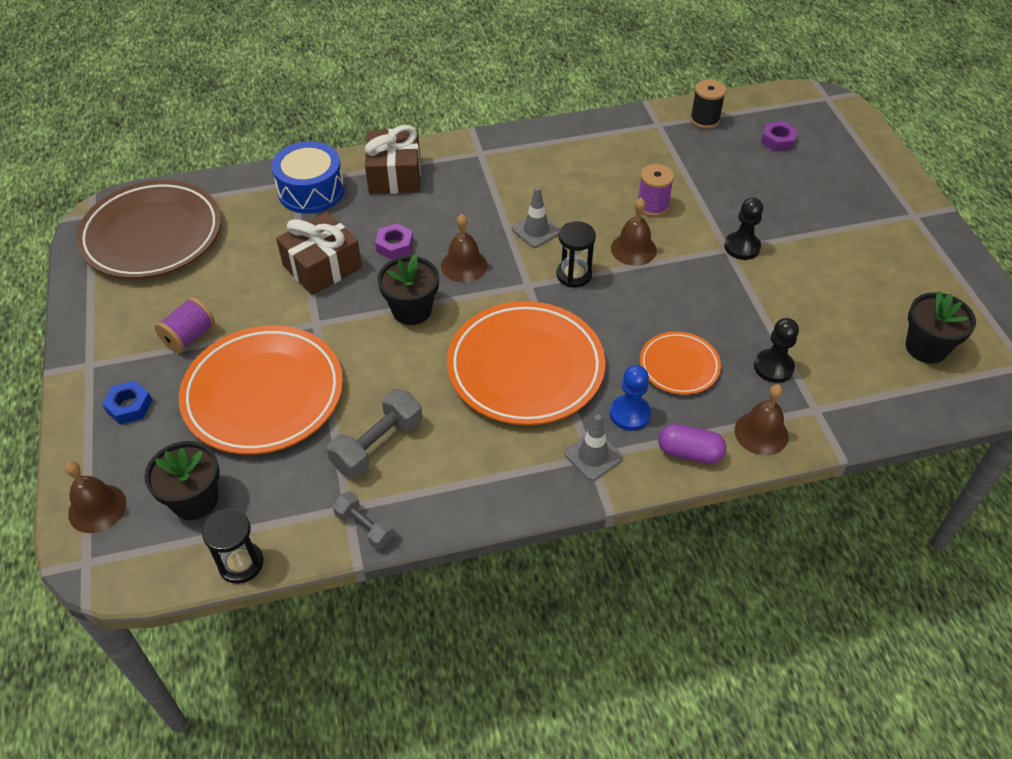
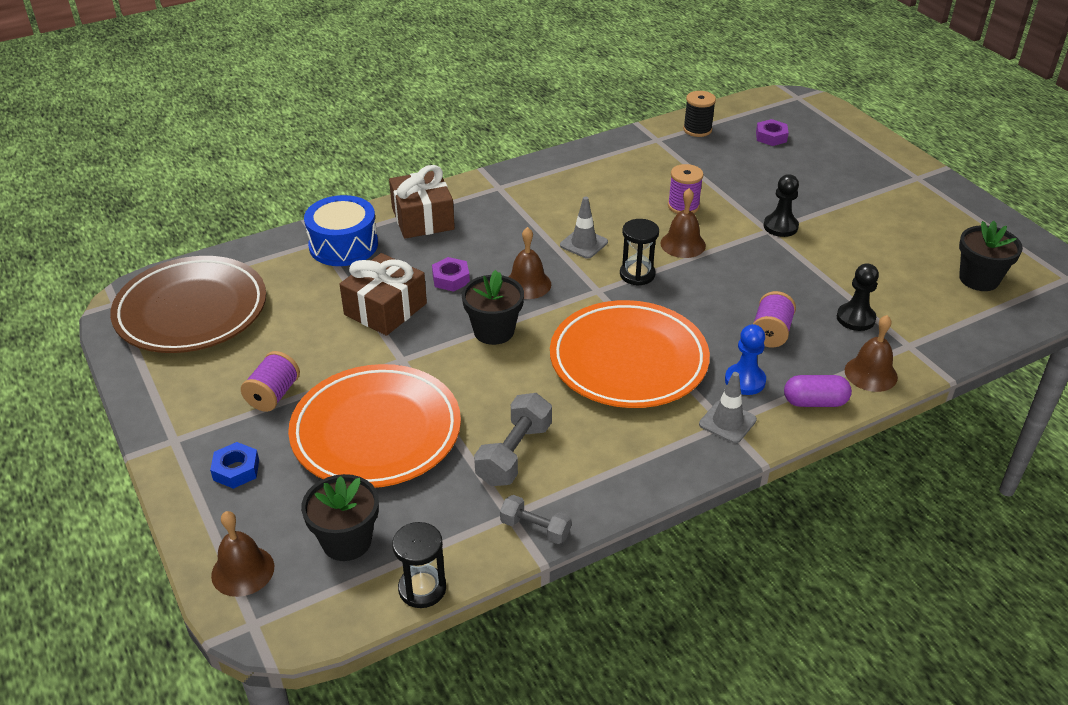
camera: 15 degrees left, 10 degrees down
(679, 366) = (771, 333): orange plate -> purple spool

